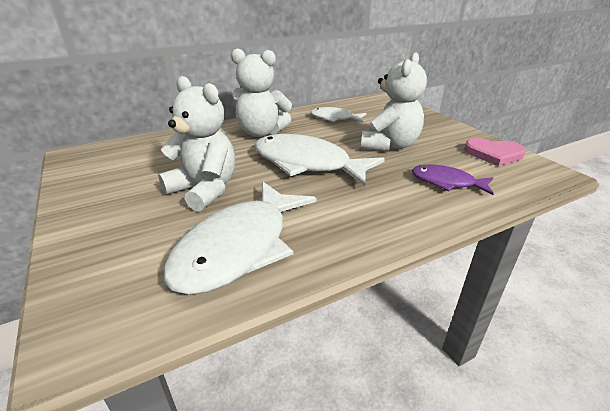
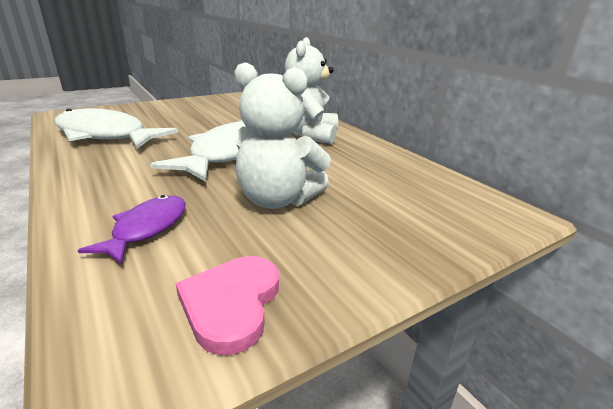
camera: 85 degrees right, 5 degrees down
(204, 190) = (192, 123): white teddy bear -> none
(334, 118) = (371, 169): white fish -> none

